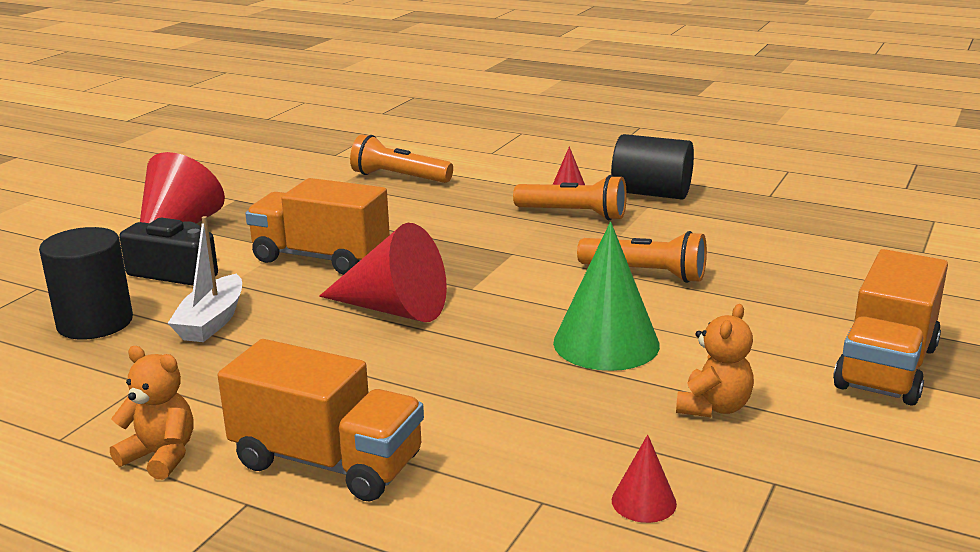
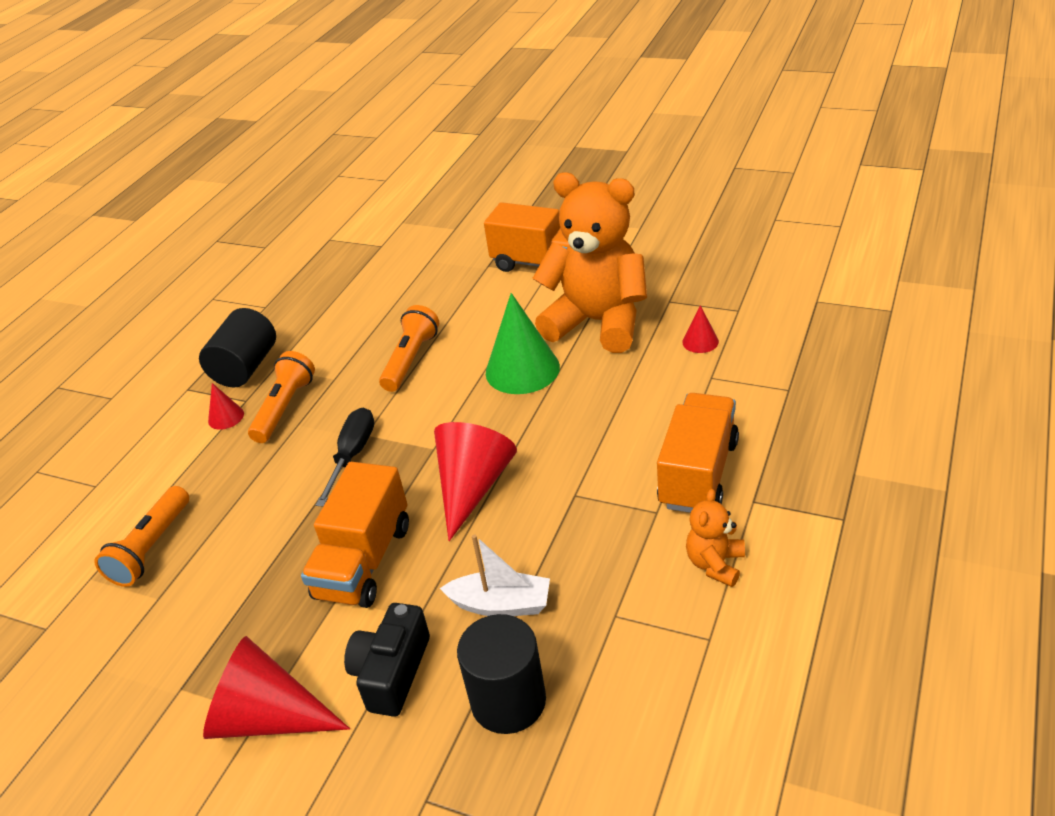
camera: 90 degrees left, 15 degrees up
(480, 248) = (352, 455): none -> black screwdriver
(713, 407) = (598, 322): orange teddy bear -> orange teddy bear, size x2.33

